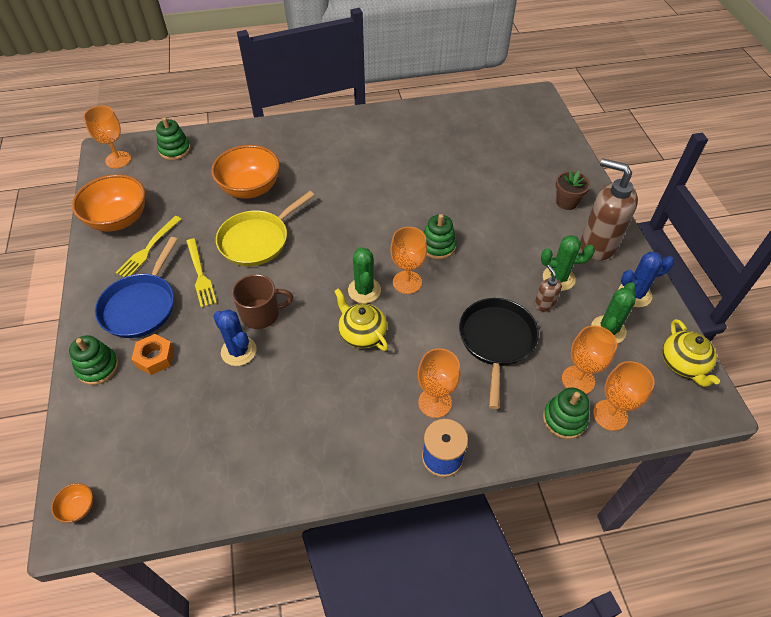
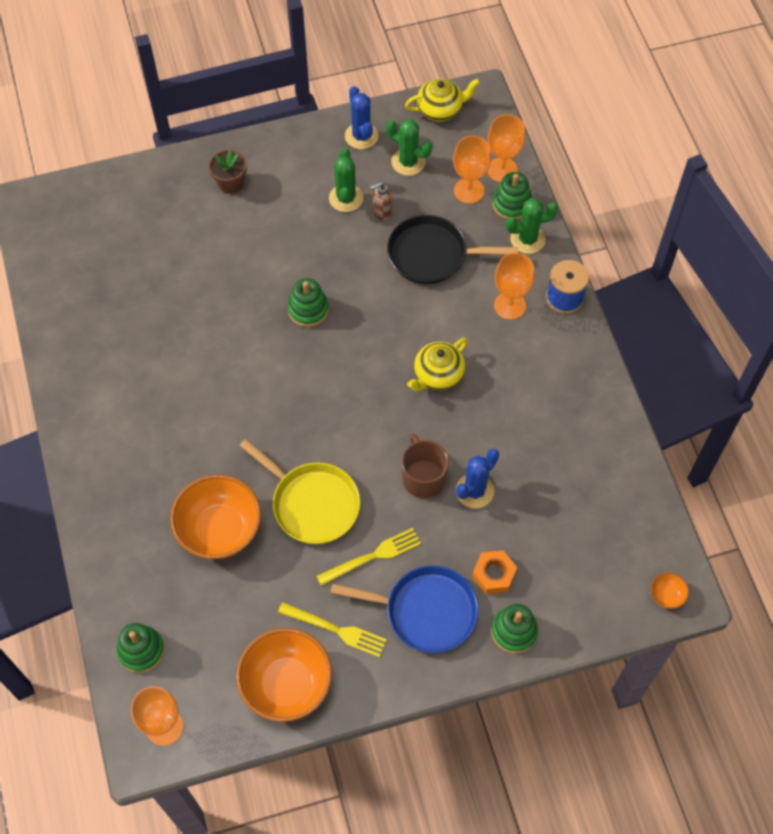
camera: 95 degrees left, 10 degrees up
(364, 290) = (380, 378): green cactus -> green cactus (527, 239)
(407, 282) = (364, 337): orange goblet -> none
(597, 245) = (296, 160): brown soap dispenser -> none

